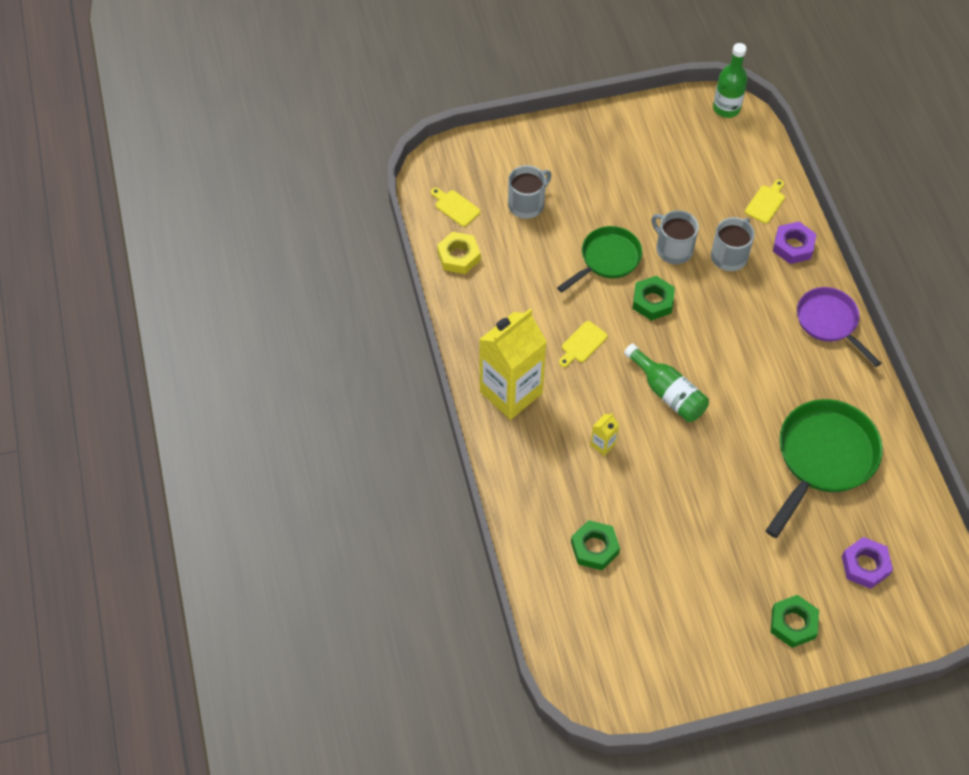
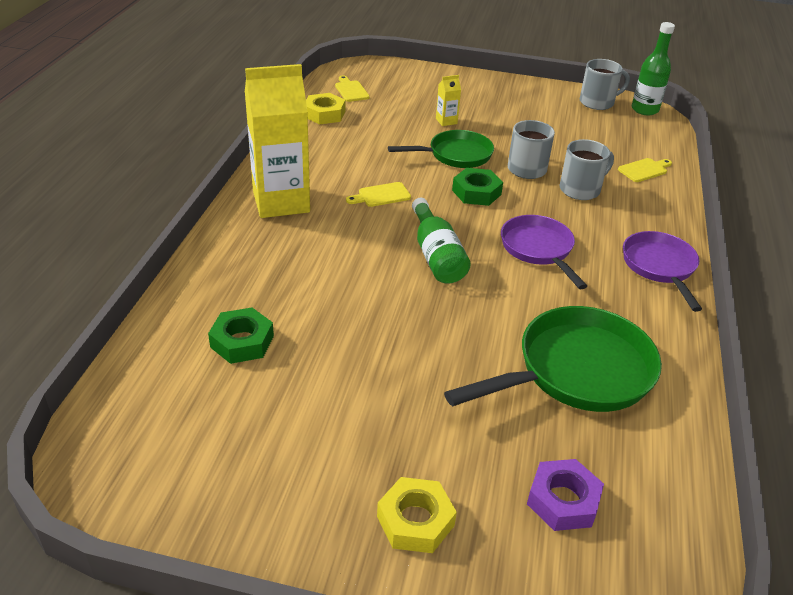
camera: 25 degrees right, 20 degrees down
(527, 204) = (413, 106): grey mug -> grey mug (597, 102)
(603, 444) = (333, 267): yellow carton -> yellow carton (446, 121)
(736, 347) = (538, 249): none -> purple pan
(793, 246) = (654, 204): purple nut -> none
(793, 623) = (415, 521): green nut -> yellow nut

